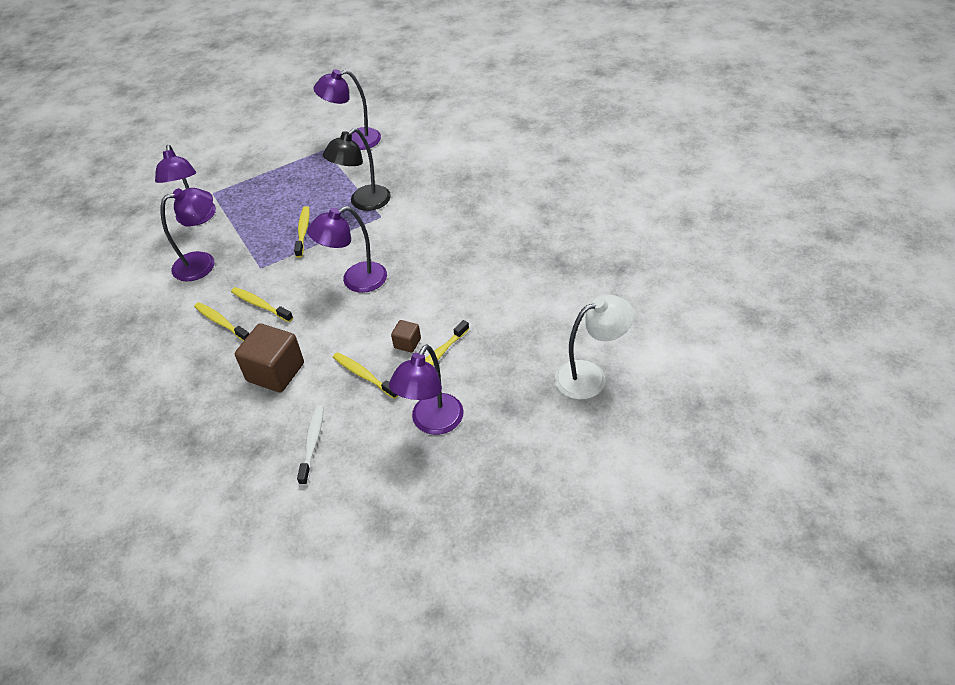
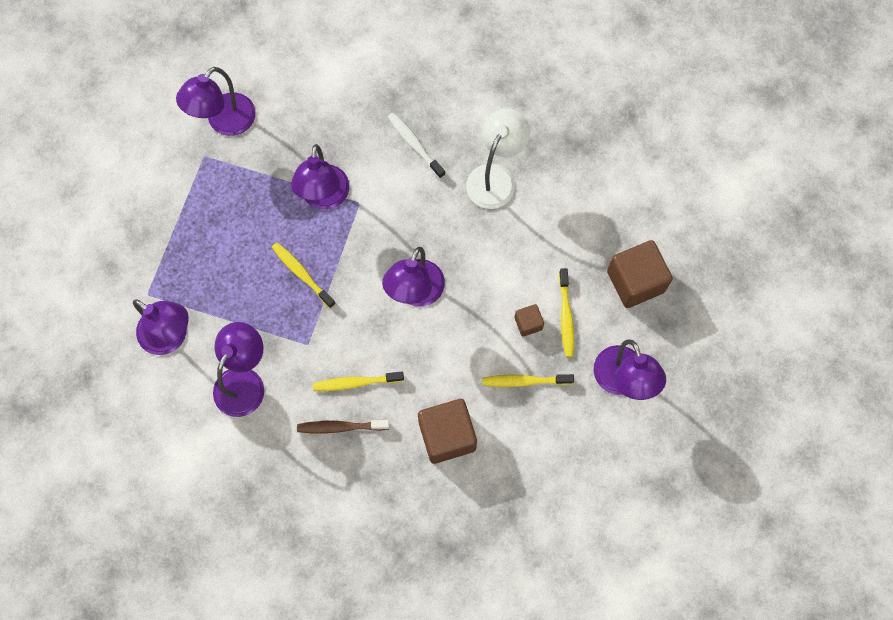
camera: 45 degrees left, 25 degrees up
(221, 322) = (340, 427): yellow toothbrush -> brown toothbrush
(312, 443) = (549, 471): white toothbrush -> white toothbrush (414, 144)
(363, 203) = (324, 197): black lamp -> purple lamp
(514, 367) = (635, 281): none -> brown cube
(590, 376) = (700, 246): white lamp -> white lamp (495, 177)

